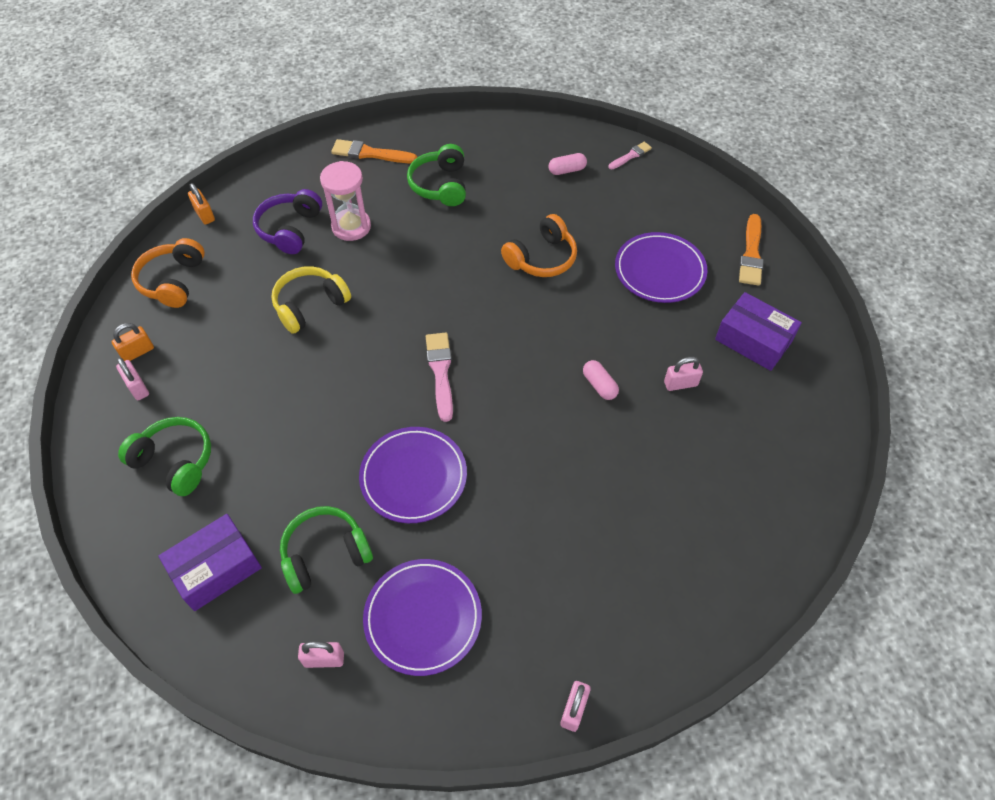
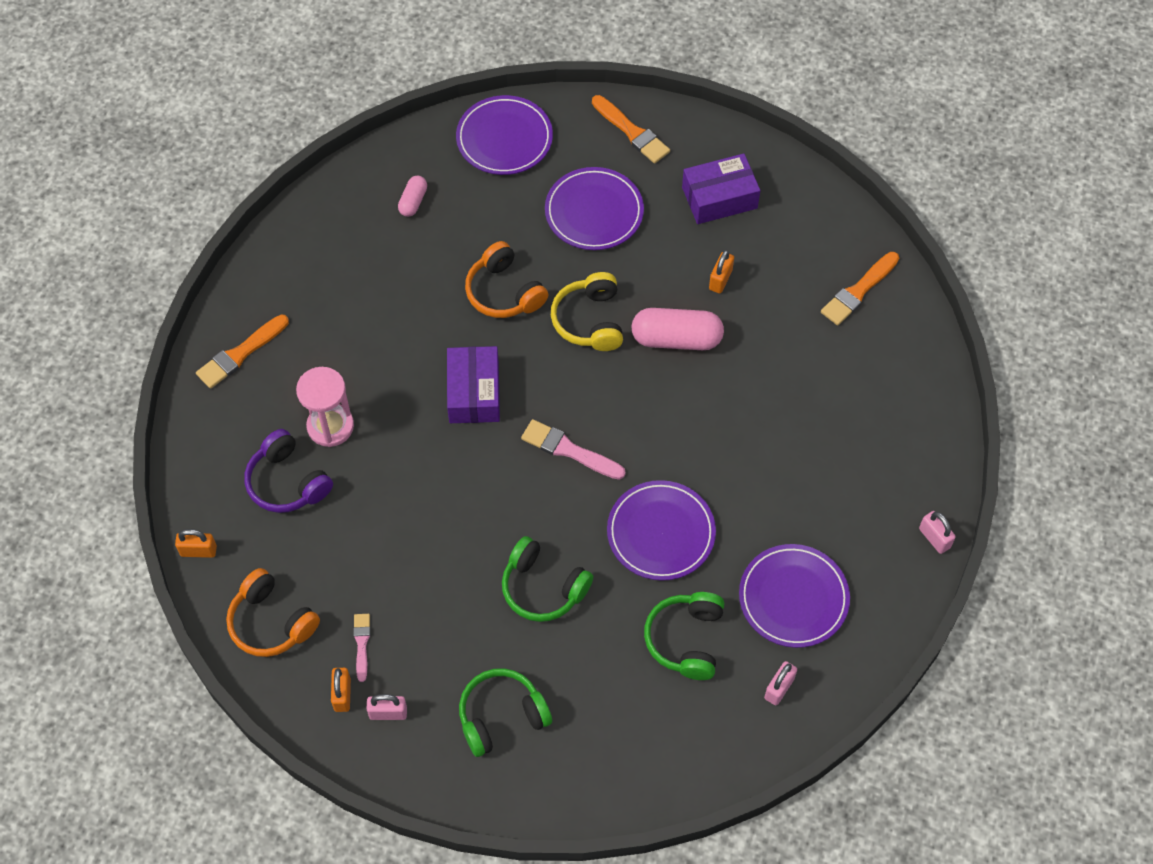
camera: 55 degrees left, 5 degrees up
(216, 568) = (639, 731): purple box -> purple box (474, 392)
(310, 305) = (404, 515): yellow headphones -> yellow headphones (590, 320)
(440, 185) = (340, 318): green headphones -> green headphones (543, 587)
(541, 258) = (504, 292): orange headphones -> orange headphones turned 150 degrees clockwise
(599, 385) = (676, 339): pink capsule -> pink capsule, size x1.89
(631, 156) = (440, 138): pink brush -> pink brush (362, 644)
(667, 188) = (504, 138): none -> purple plate
(680, 384) = (720, 280): pink padlock -> orange padlock
(768, 491) = (858, 291): none -> orange brush

